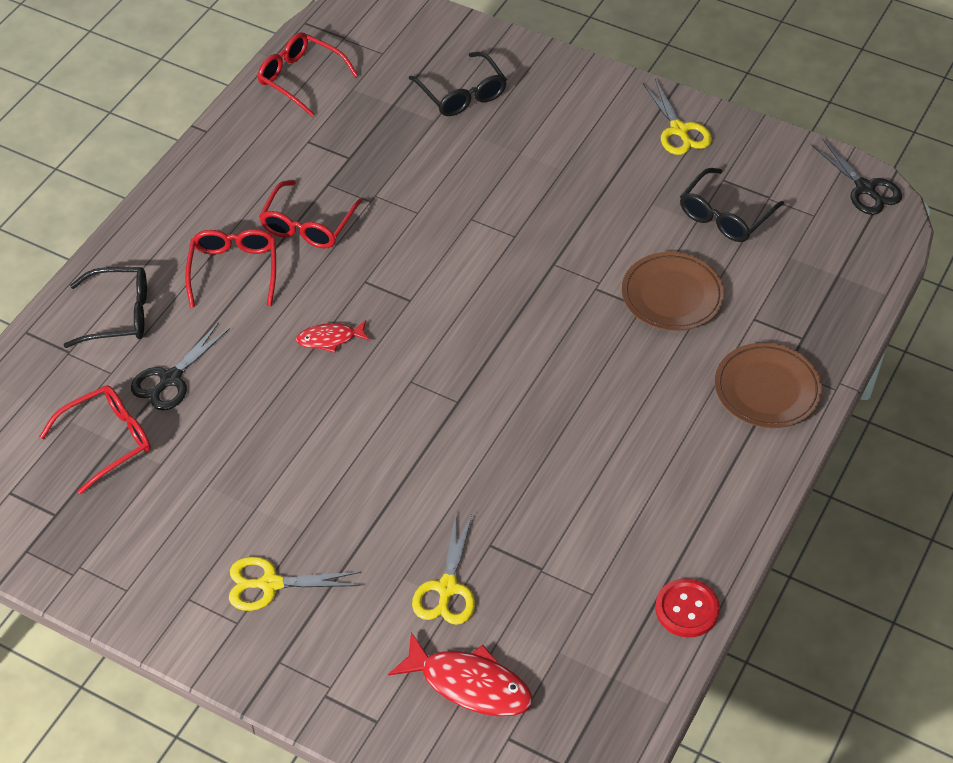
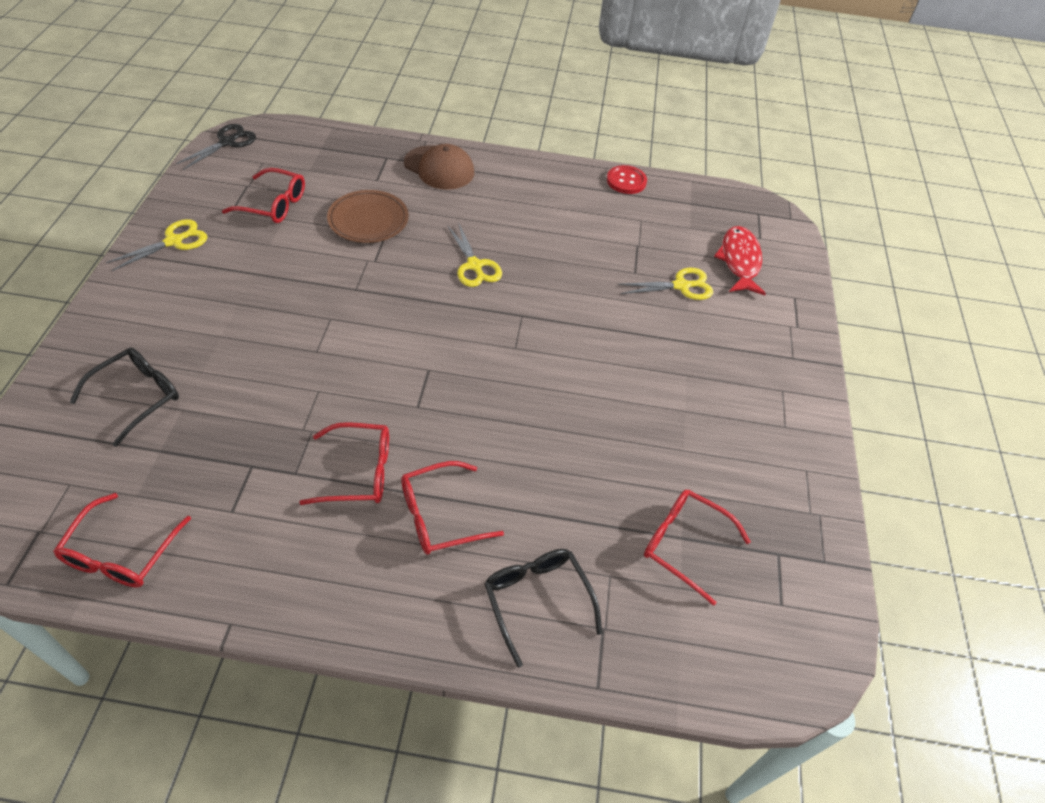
camera: 115 degrees left, 0 degrees up
(170, 379) = (593, 520): black scissors -> none
(270, 584) = (741, 381): yellow scissors -> yellow scissors (474, 266)
(330, 339) = (494, 412): red fish -> none
(725, 215) = (274, 205): black glasses -> red glasses
(767, 389) = (439, 168): brown plate -> brown cap

